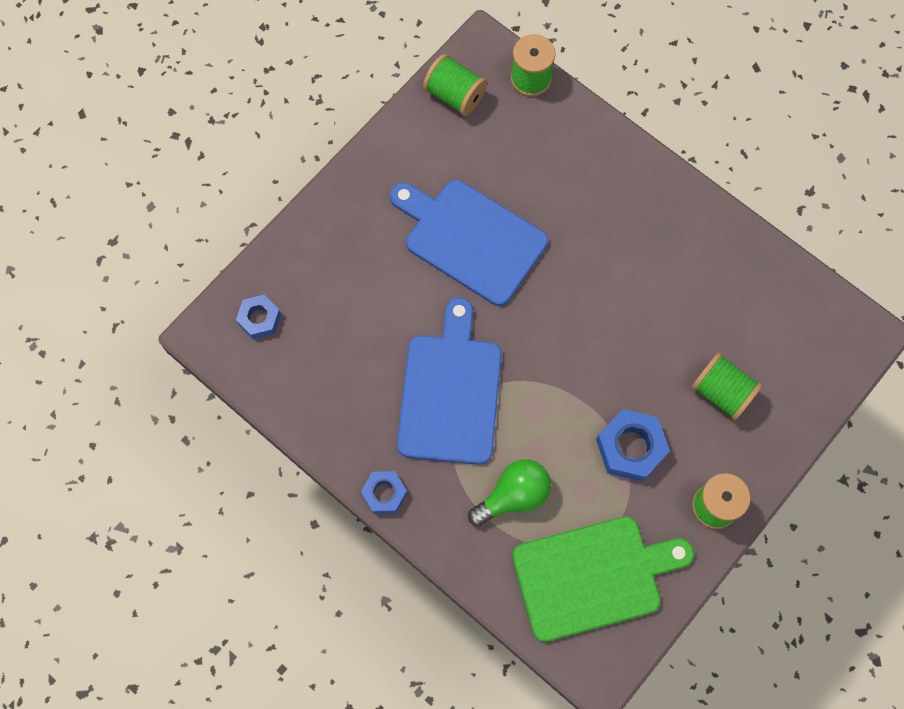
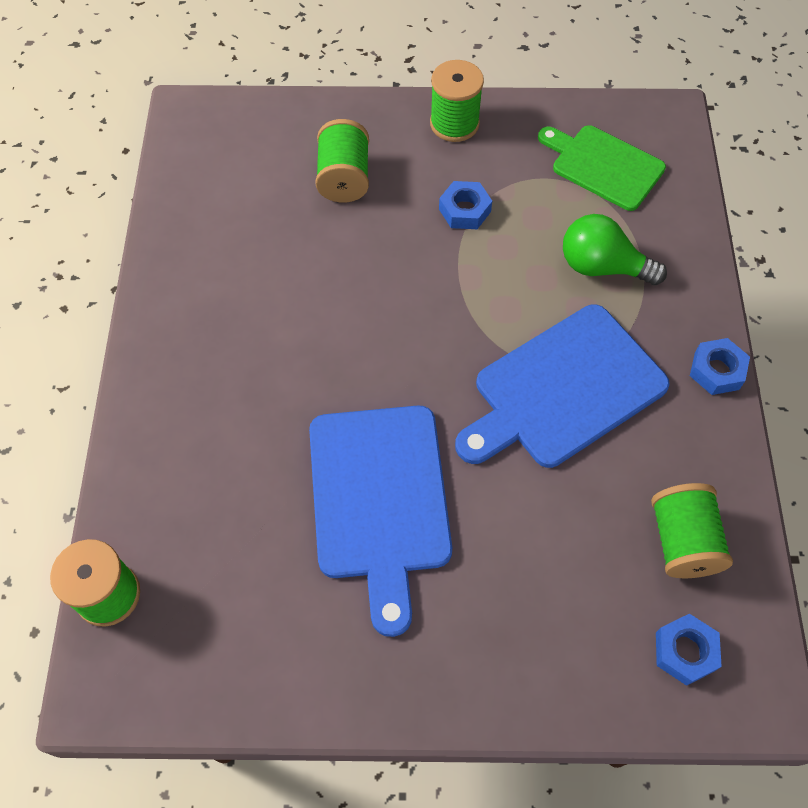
camera: 130 degrees left, 10 degrees down
(455, 95) = (200, 669): green spool -> green spool (682, 541)
(592, 576) = (603, 166): green cutting board -> green cutting board, size x0.66
(630, 448) = (464, 210): blue nut -> blue nut, size x0.63

